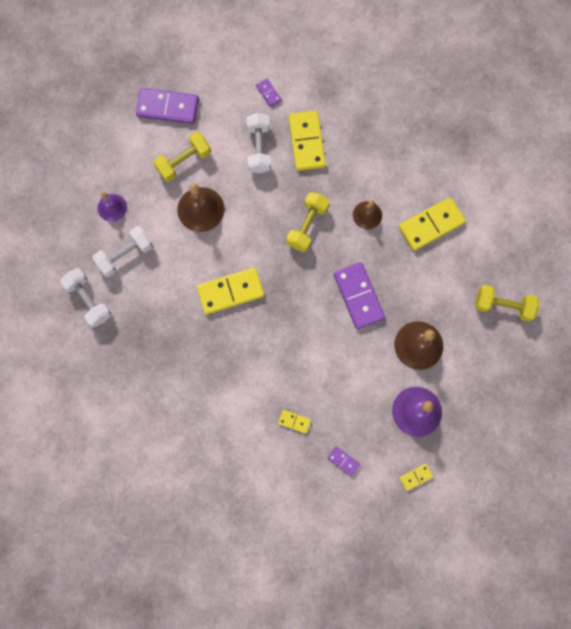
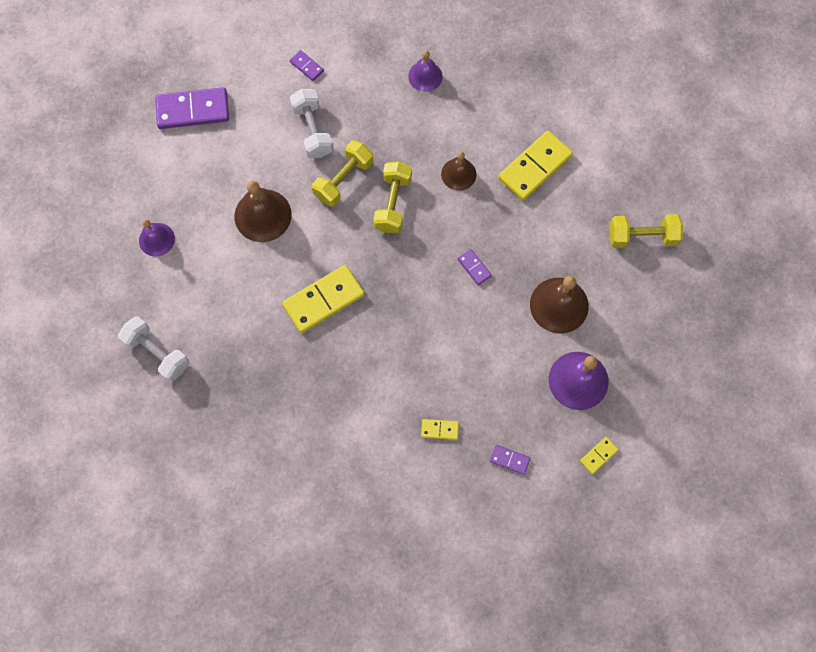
camera: 15 degrees left, 5 degrees down
(125, 255) = (187, 289): white dumbbell -> none
(184, 162) = (228, 166): yellow dumbbell -> yellow dumbbell (343, 180)
(307, 142) = (366, 110): yellow domino -> none
(358, 296) = (474, 267): purple domino -> purple domino, size x0.47
(362, 125) = (425, 76): none -> purple bell

